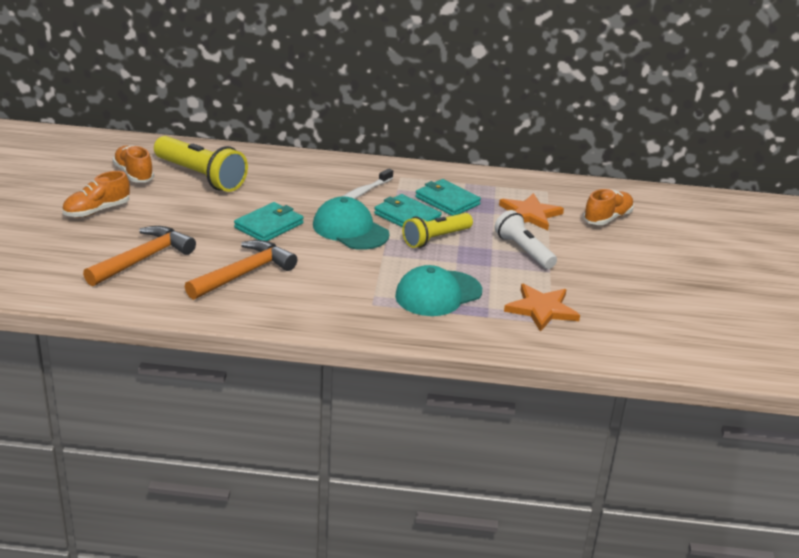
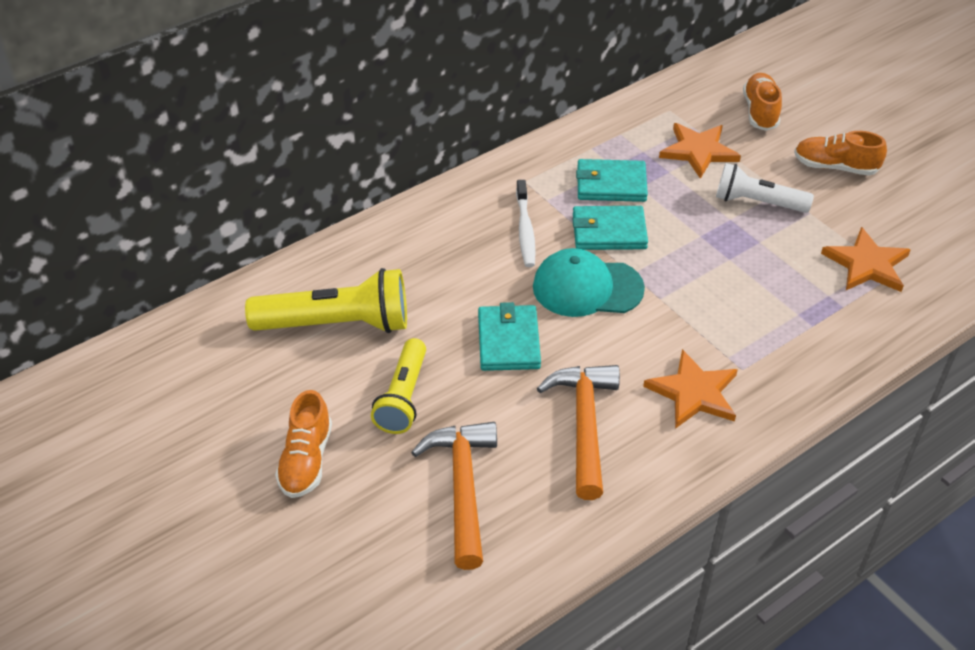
camera: 40 degrees left, 15 degrees up
(134, 174) = (260, 375): orange shoe -> orange shoe (835, 167)
(325, 296) = (693, 393): none -> orange star
(436, 239) = (672, 242): yellow flashlight -> yellow flashlight (403, 397)
(438, 294) = (772, 311): turquoise cap -> none

